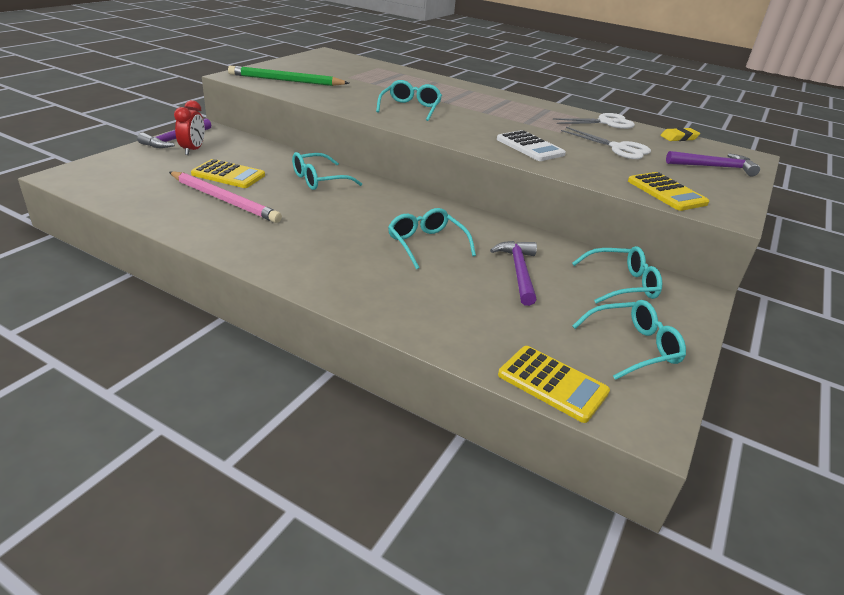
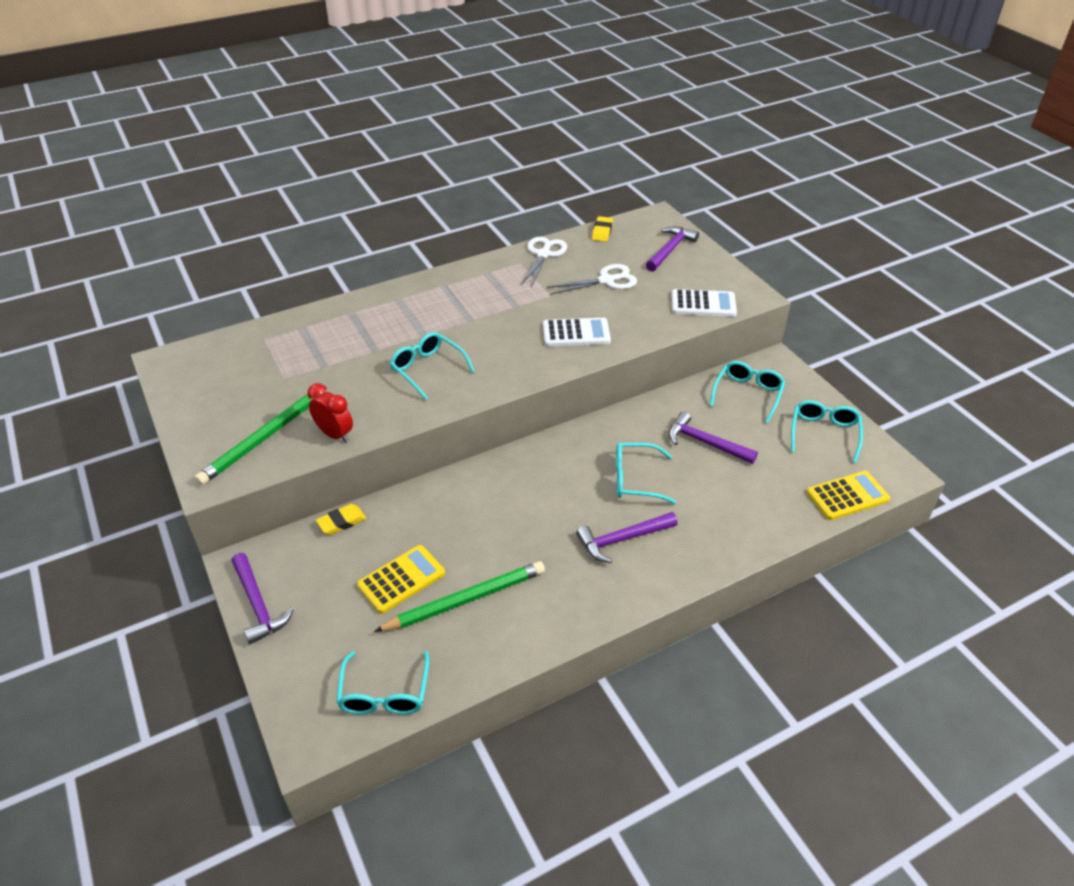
camera: 55 degrees left, 10 degrees up
(193, 150) = (306, 595): red clock -> red clock (335, 434)
(224, 200) = (465, 600): pink pencil -> green pencil
(267, 147) = (341, 522): none -> yellow eraser
(320, 180) = (460, 505): turquoise glasses -> turquoise glasses (384, 693)
(345, 251) = (622, 539): none -> purple hammer
(666, 192) = (703, 304): yellow calculator -> white calculator

